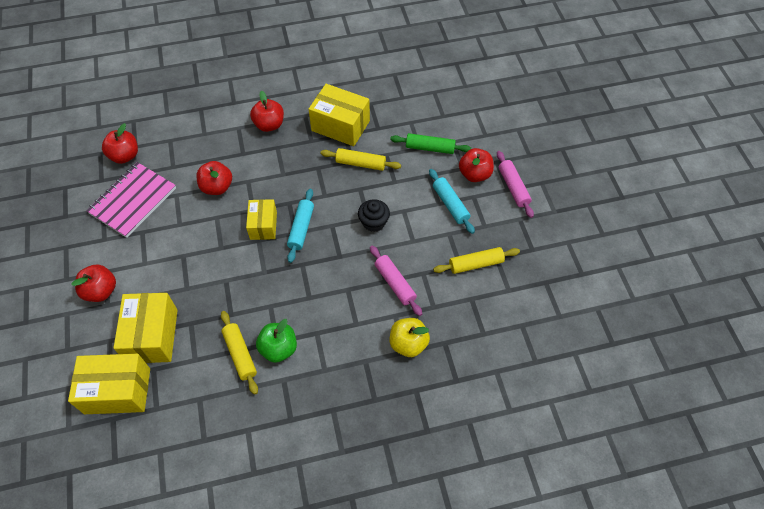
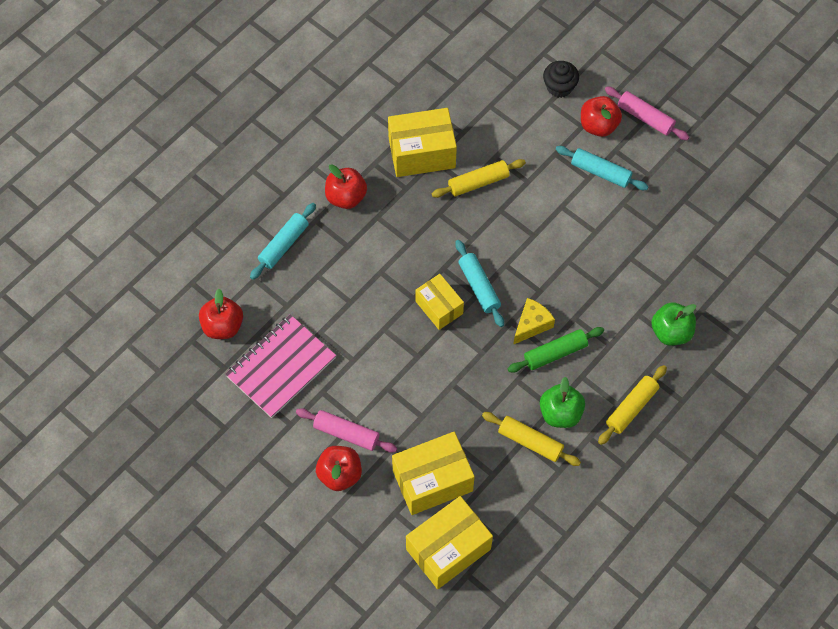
camera: 35 degrees left, 5 degrees up
(133, 201) = (281, 367): pink notebook -> pink notebook turned 45 degrees clockwise
(152, 336) = (432, 480): yellow box -> yellow box turned 75 degrees counterclockwise
(206, 130) = (284, 245): none -> turquoise rolling pin
(217, 187) = (355, 298): red apple -> none
(314, 275) = (531, 325): none -> yellow cheese
(374, 222) = (543, 236): black cupcake -> black cupcake (559, 87)
(395, 283) = (613, 284): pink rolling pin -> pink rolling pin (346, 433)
(408, 344) = (671, 332): yellow apple -> green apple
(430, 148) = (532, 123): green rolling pin -> green rolling pin (555, 353)
(475, 264) = (670, 218): yellow rolling pin -> yellow rolling pin (631, 408)

